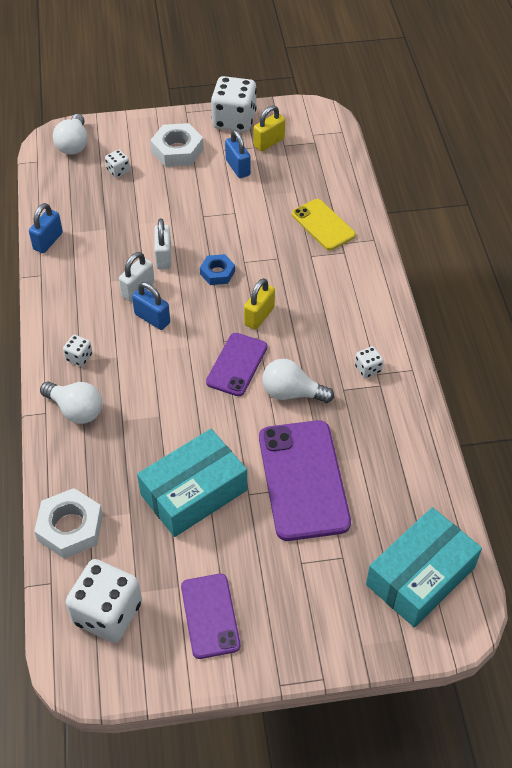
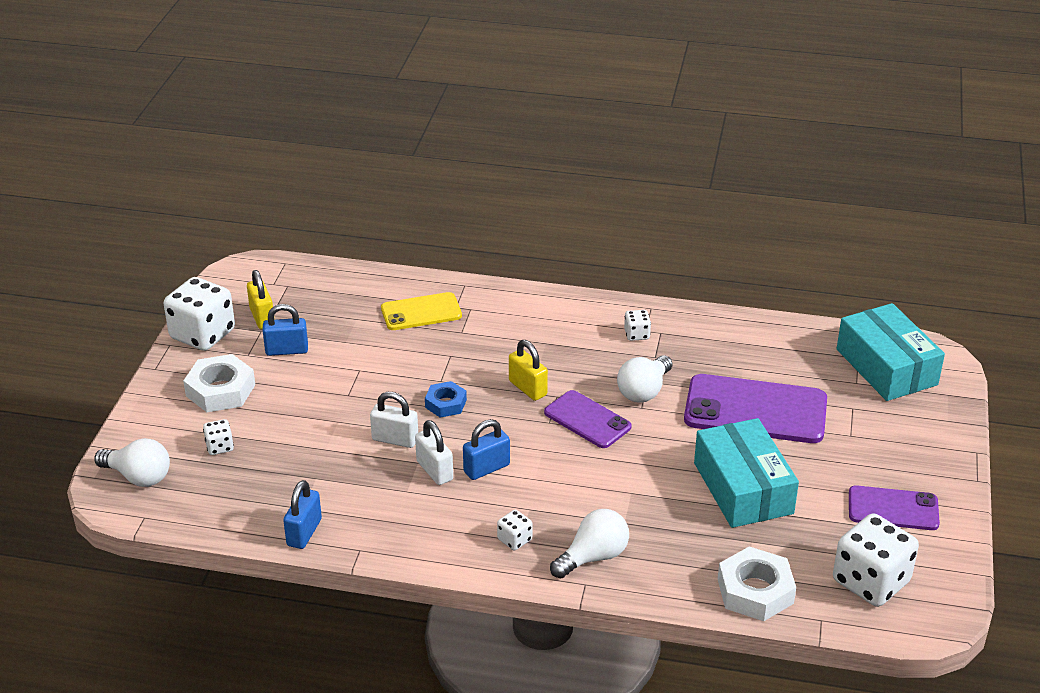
camera: 70 degrees left, 15 degrees down
(48, 241) = (304, 532): blue padlock -> blue padlock turned 60 degrees clockwise

